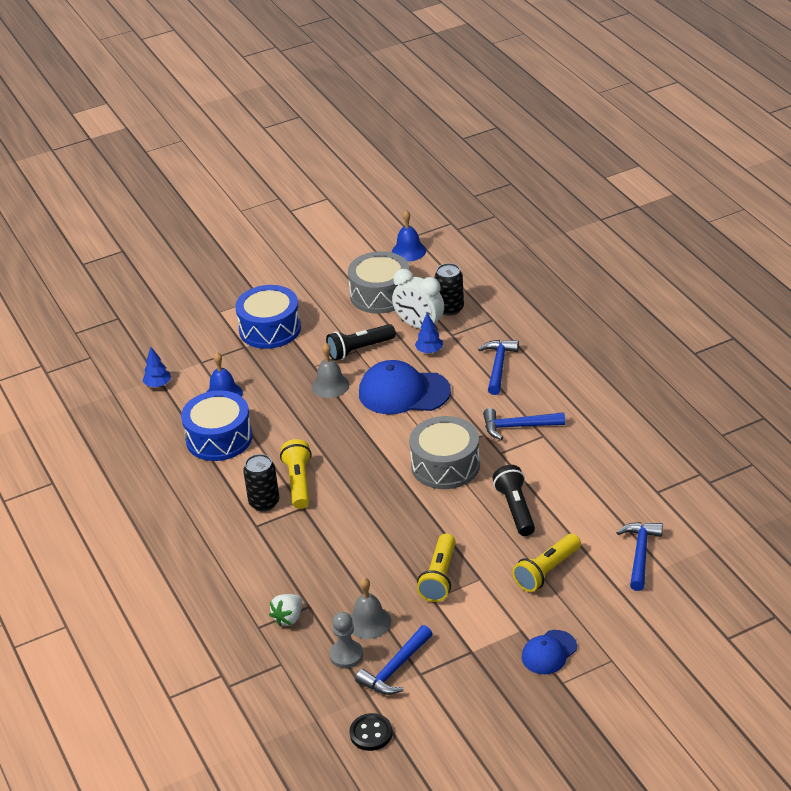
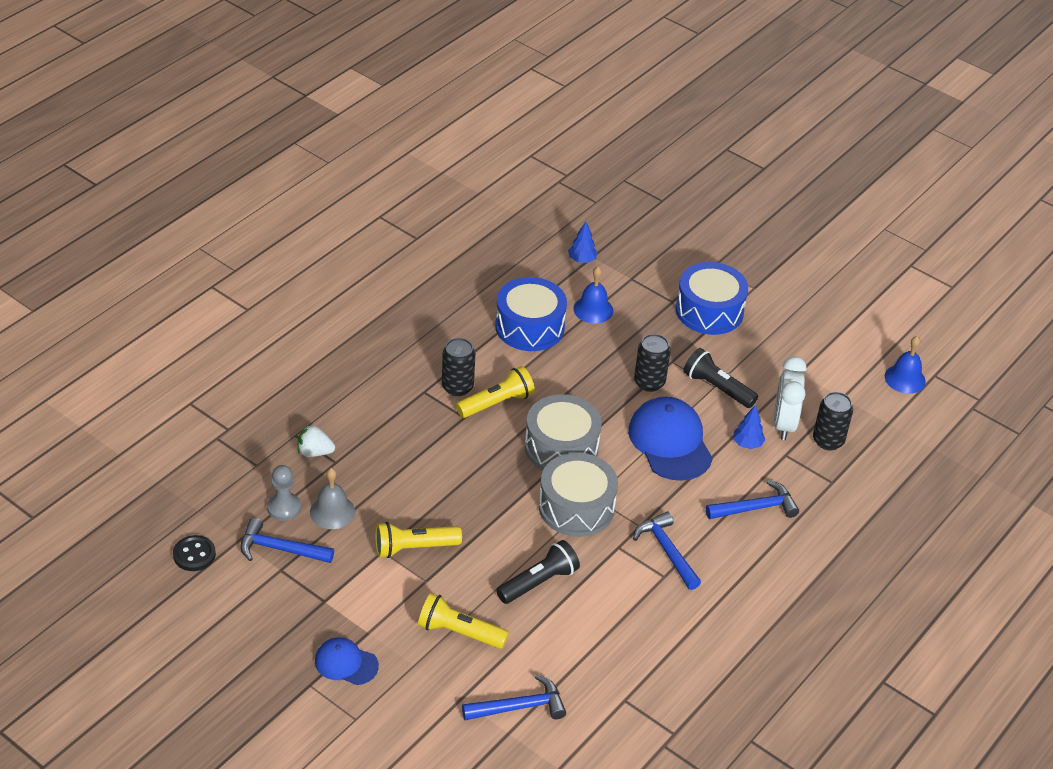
camera: 60 degrees right, 5 degrees up
(330, 385) = (649, 382): grey bell -> black can
(380, 295) = (816, 377): grey drum -> grey drum (561, 447)

